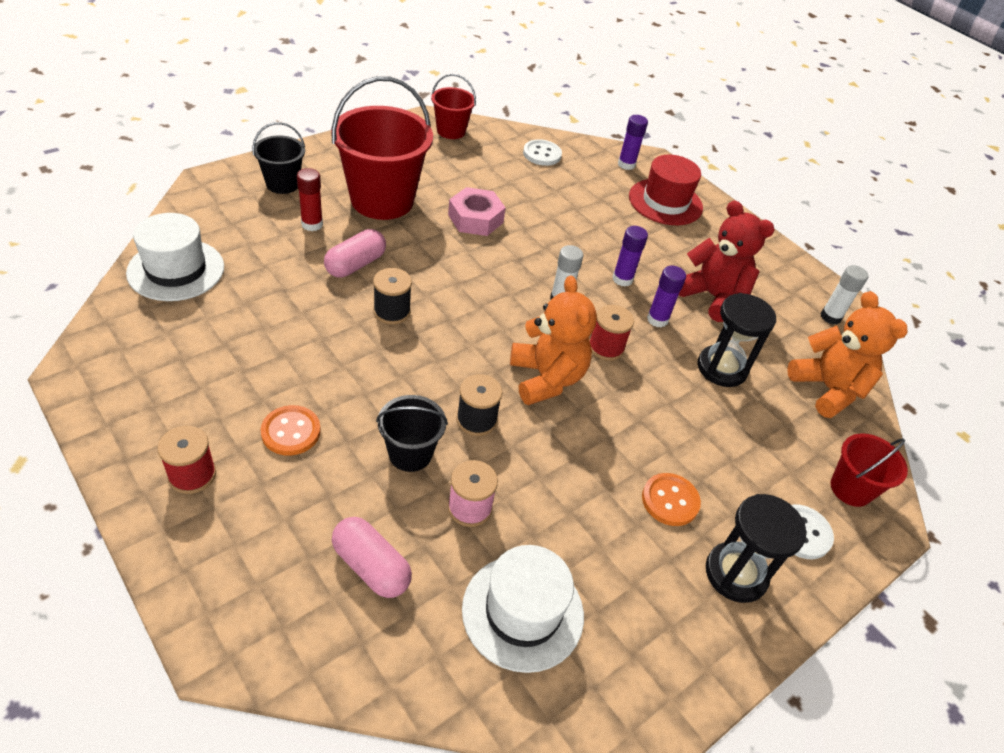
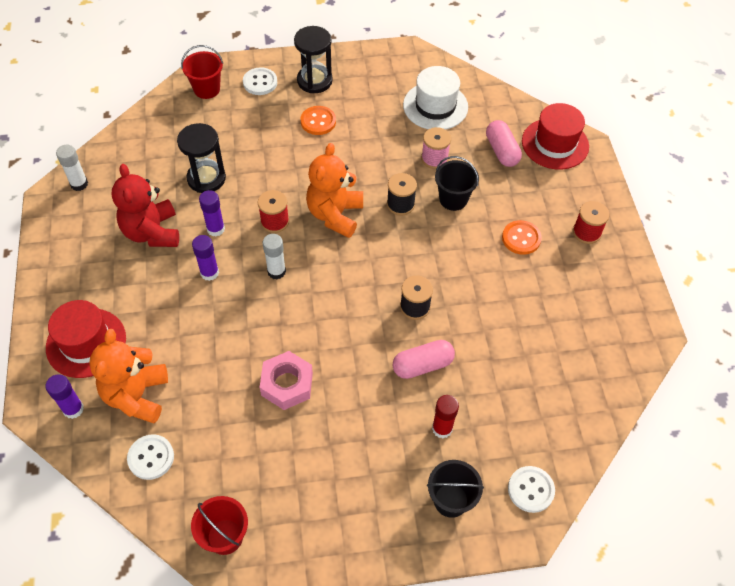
camera: 145 degrees left, 10 degrees up
(176, 270) = (573, 411): white hat -> none
(209, 205) = (530, 490): none -> white button
(281, 623) = (555, 144): none -> red hat
(382, 200) = (362, 441): red bucket -> none
(827, 389) = (149, 140): orange teddy bear -> orange teddy bear (136, 395)

